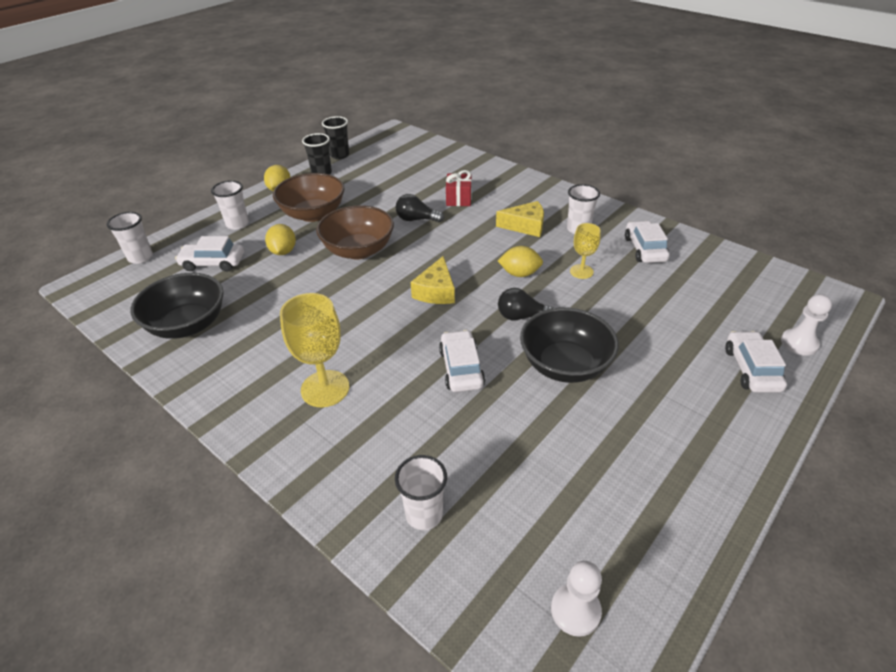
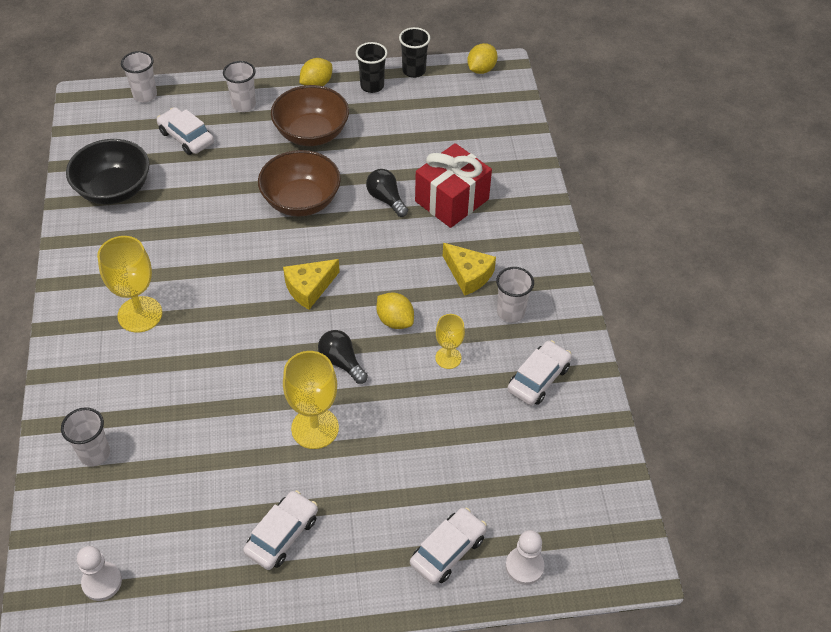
camera: 40 degrees right, 10 degrees up
(283, 251) = (246, 161): yellow lemon -> yellow lemon (481, 69)
(458, 199) = (451, 200): red gift -> red gift, size x1.73
(461, 368) = (242, 370): white car -> white car (282, 535)
(564, 365) = (315, 428): black bowl -> yellow goblet

